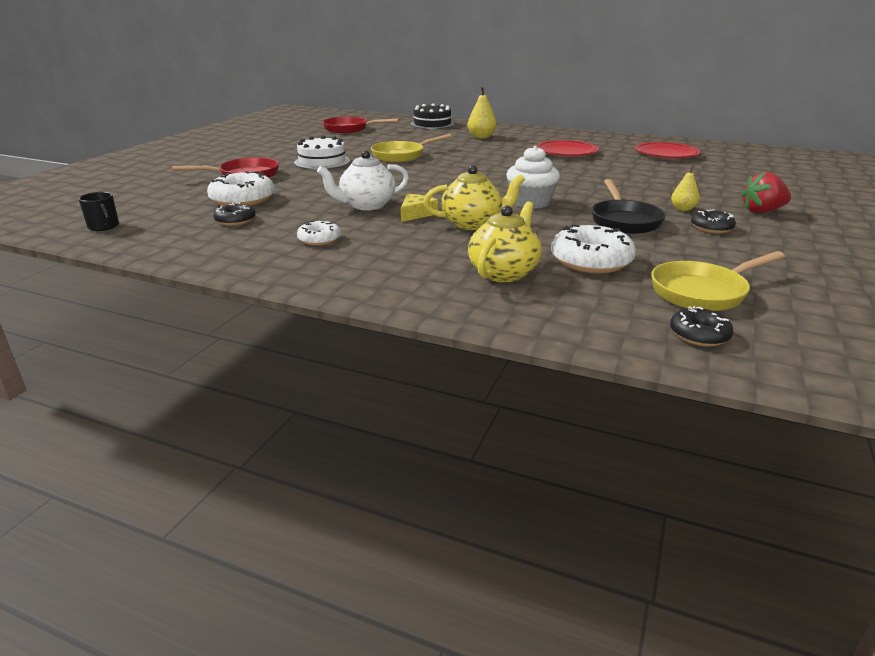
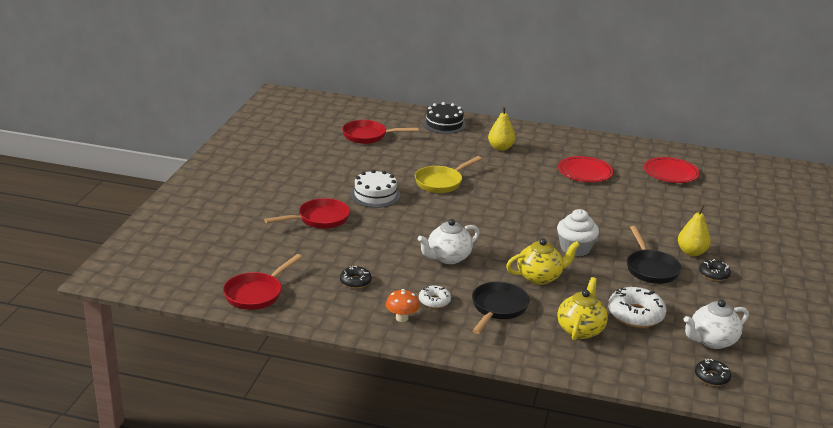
camera: 10 degrees left, 0 degrees up
(104, 226) = (256, 294): black mug -> red pan
(242, 200) = (342, 254): white donut -> none
(262, 253) = (402, 318): none -> orange mushroom
(398, 249) = (497, 308): none -> black pan
(416, 213) = (492, 267): yellow cheese -> none
(683, 209) = (691, 252): yellow pear -> yellow pear, size x1.57
(703, 292) = (711, 341): yellow pan -> white teapot
(762, 211) = (749, 253): red strawberry -> none

